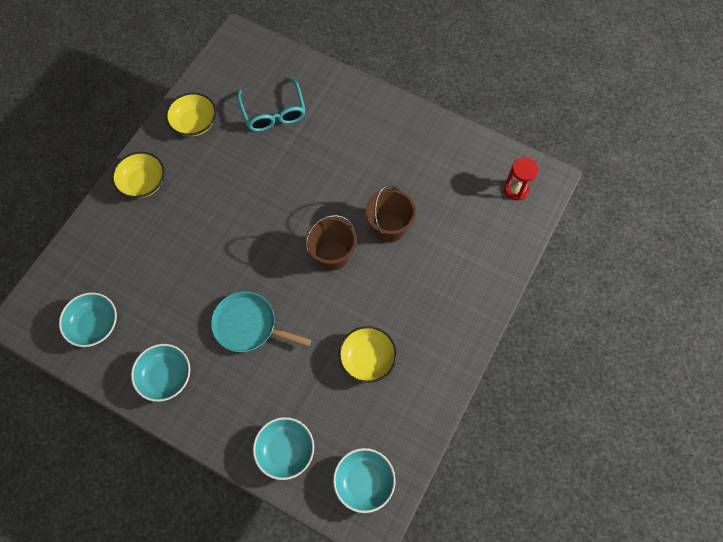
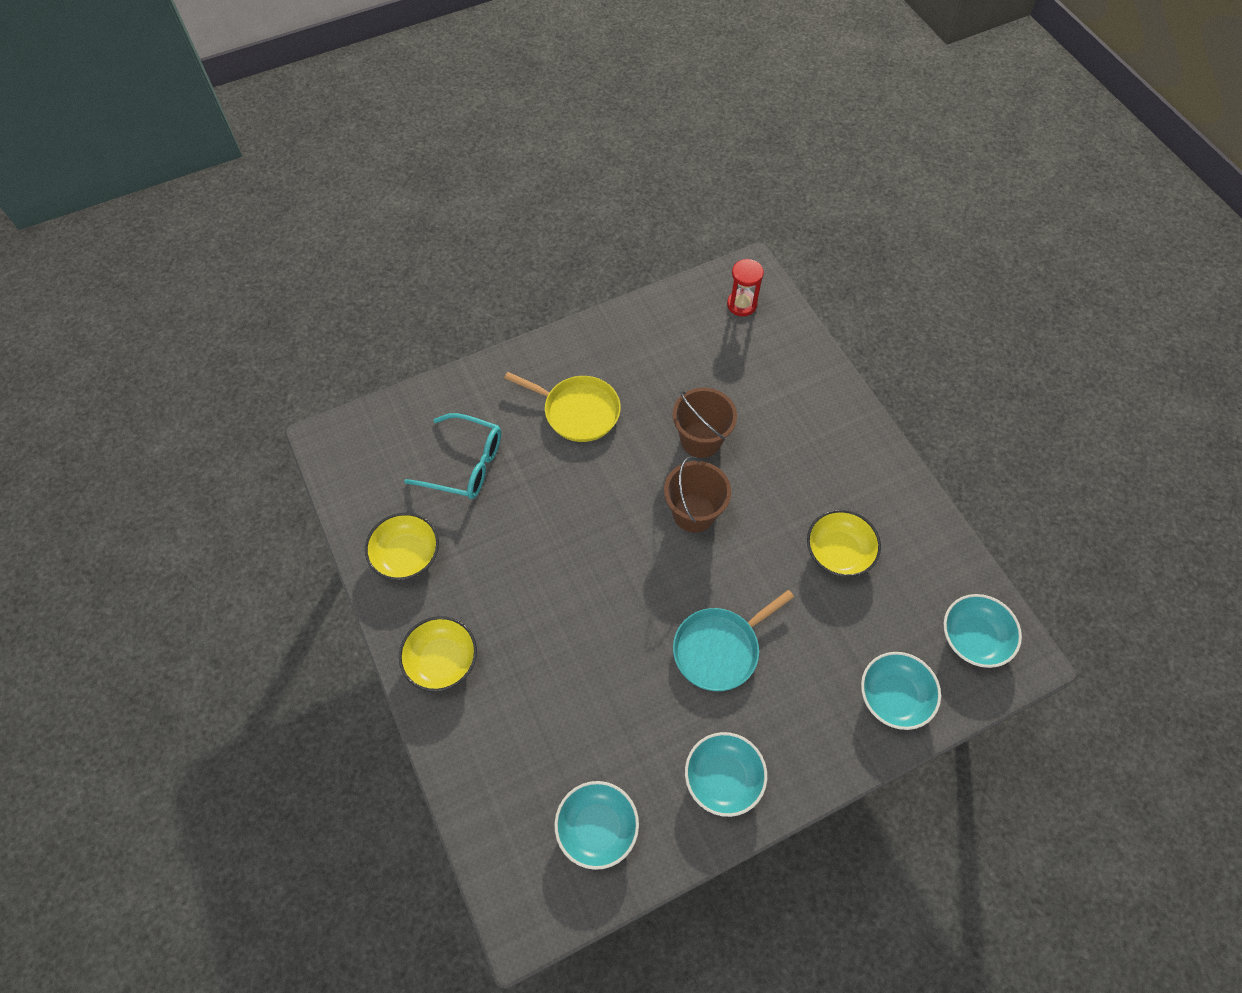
camera: 55 degrees left, 5 degrees down
(355, 147) = (578, 411): none -> yellow pan

